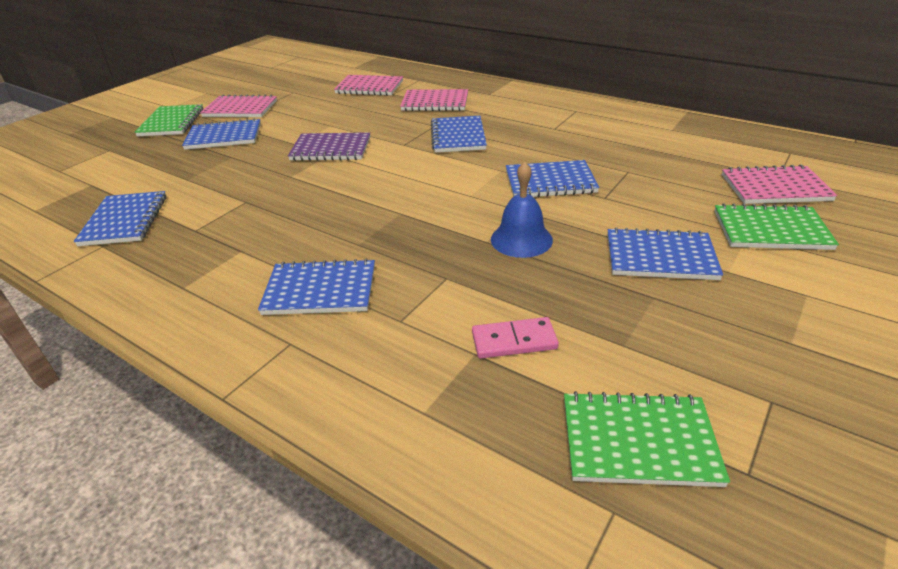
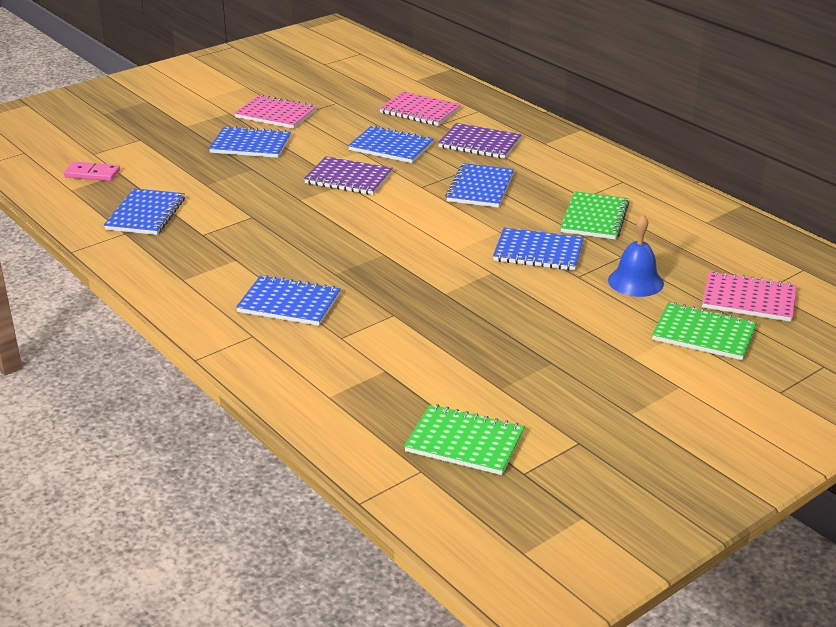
camera: 15 degrees right, 5 degrees down
(171, 122) = (204, 118): green notebook -> green notebook (594, 218)
(435, 102) = (479, 143): pink notebook -> purple notebook
(514, 341) = (419, 368): pink domino -> pink domino (92, 174)
(521, 239) = (475, 297): blue bell -> blue bell (635, 282)
(660, 257) = (584, 335): blue notebook -> blue notebook (391, 147)

